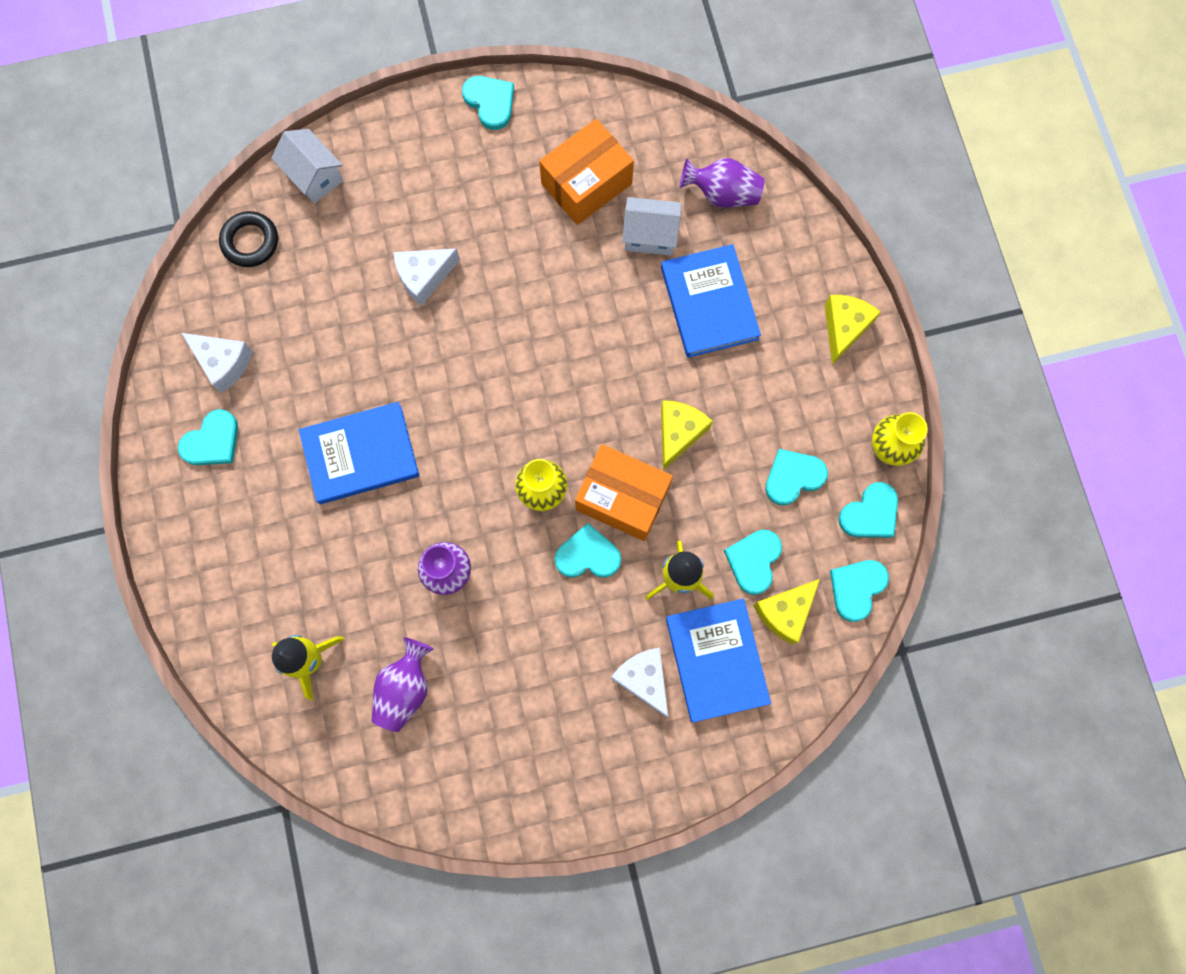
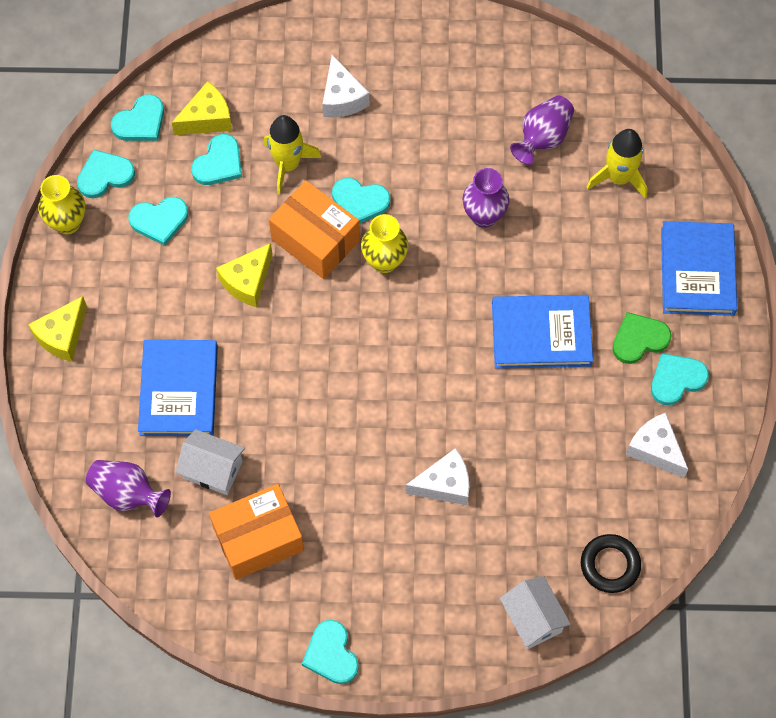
camera: 165 degrees left, 10 degrees down
(257, 475) = (639, 339): none -> green heart
(716, 660) = (277, 97): blue book -> blue book (697, 271)

